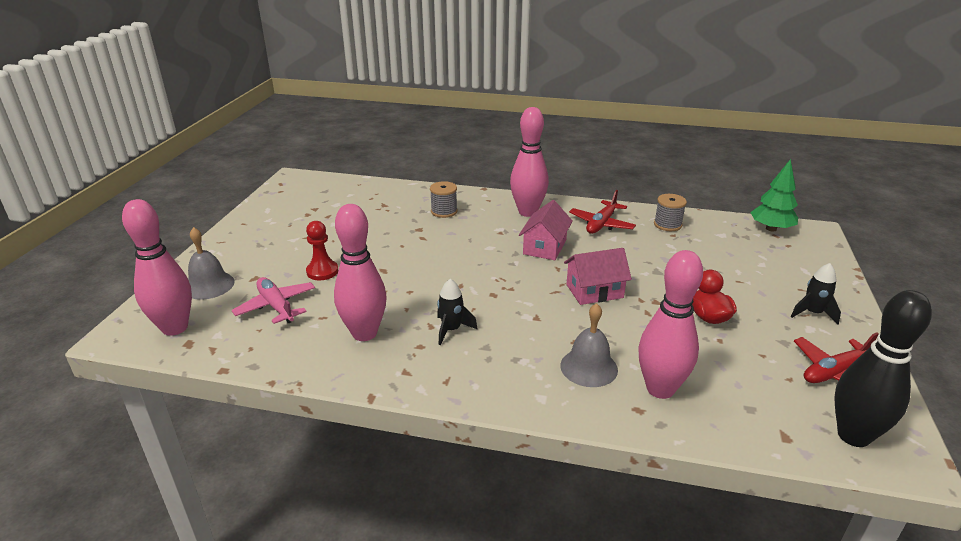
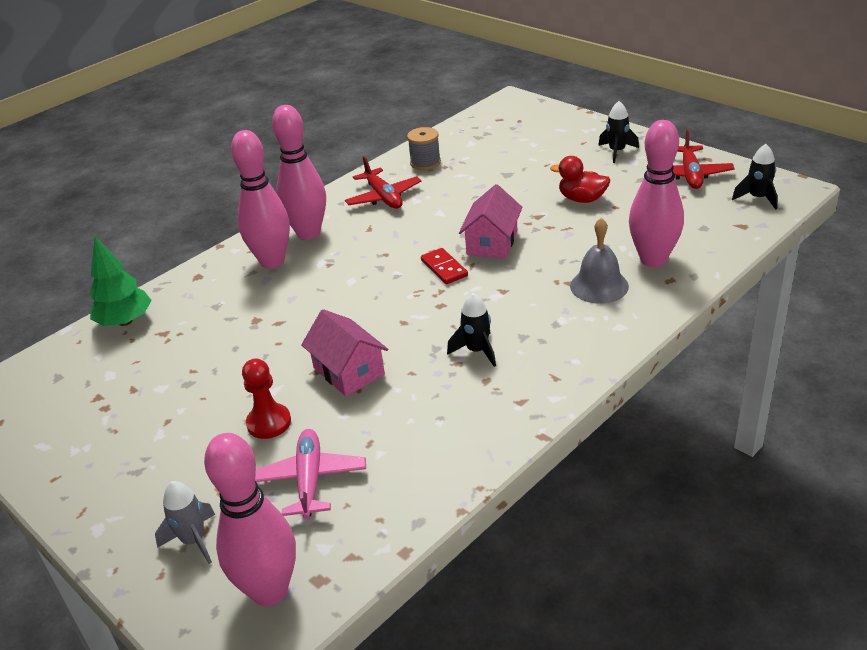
camera: 55 degrees left, 5 degrees up
(209, 285) = (193, 540): grey bell -> grey rocket
(276, 306) = (309, 480): pink plane -> pink plane turned 90 degrees clockwise
(364, 333) = (430, 415): pink bowling pin -> pink bowling pin (272, 261)
(444, 211) = (237, 290): grey spool -> none
(539, 280) = (444, 268): none -> red domino
(544, 247) = (388, 245): pink house -> pink house (348, 371)
(771, 229) = (487, 117): green tree -> green tree (125, 321)
(853, 436) = (758, 198): black bowling pin -> black rocket

